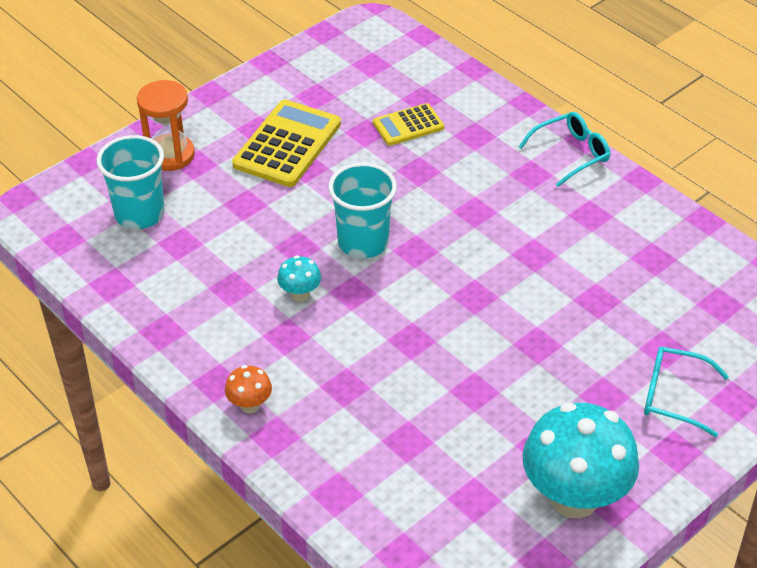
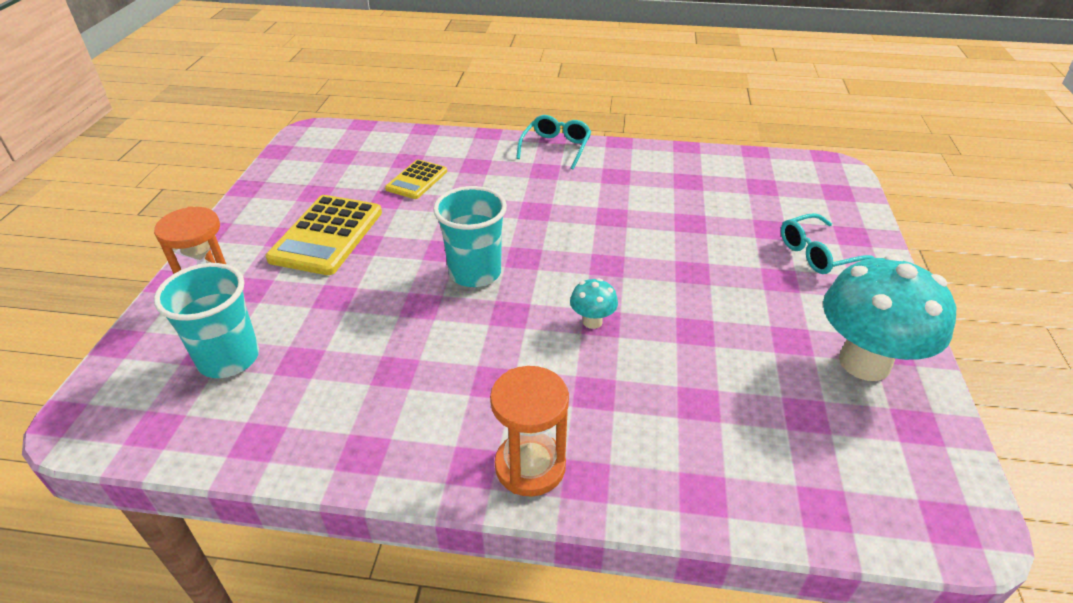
camera: 40 degrees left, 5 degrees down
(250, 405) = (530, 466): orange mushroom -> orange hourglass
(287, 144) = (327, 235): yellow calculator -> yellow calculator turned 150 degrees counterclockwise
(300, 294) = (466, 340): turquoise mushroom -> turquoise mushroom (592, 321)

